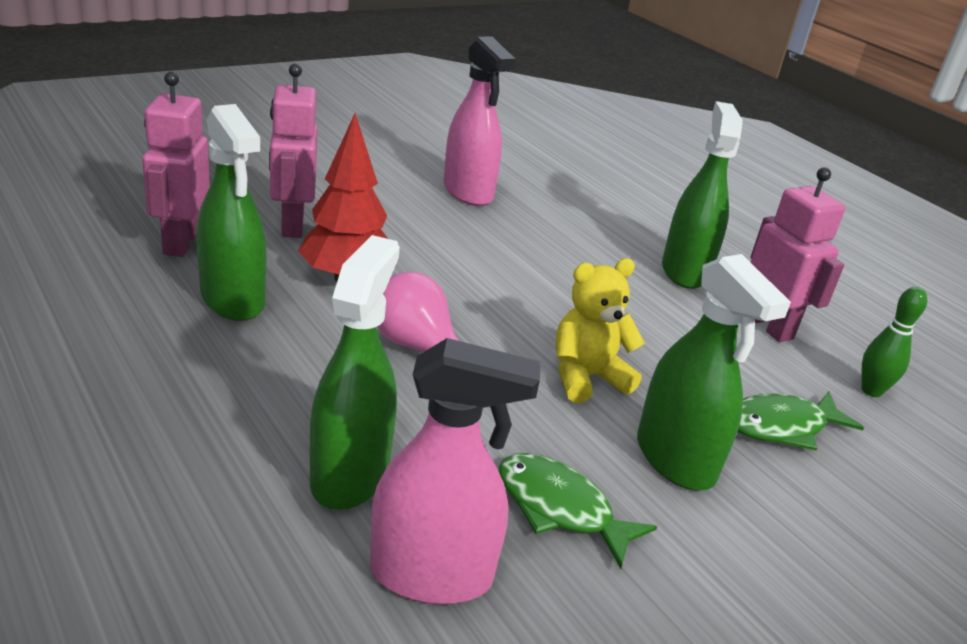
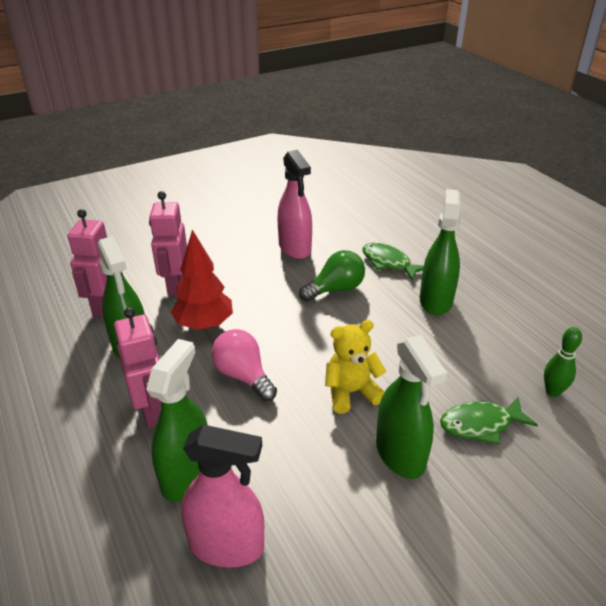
camera: 10 degrees right, 5 degrees up
(538, 247) = (335, 289): none -> green light bulb
(560, 508) = (316, 495): green fish -> green fish (388, 263)
(768, 326) = (488, 342): pink robot -> pink robot (152, 411)

